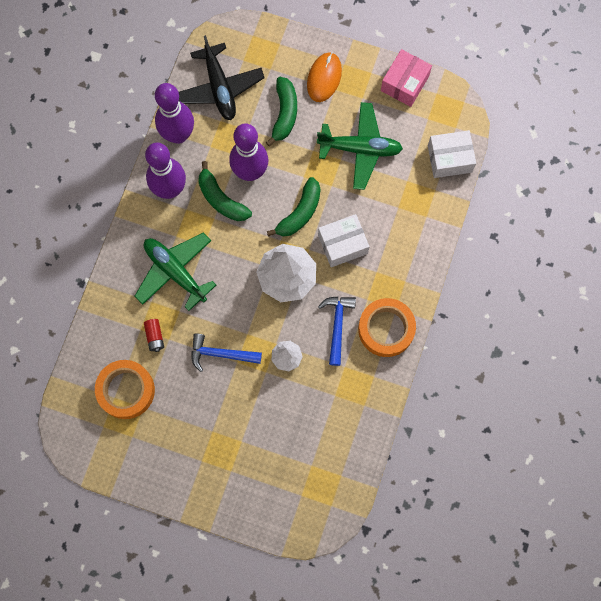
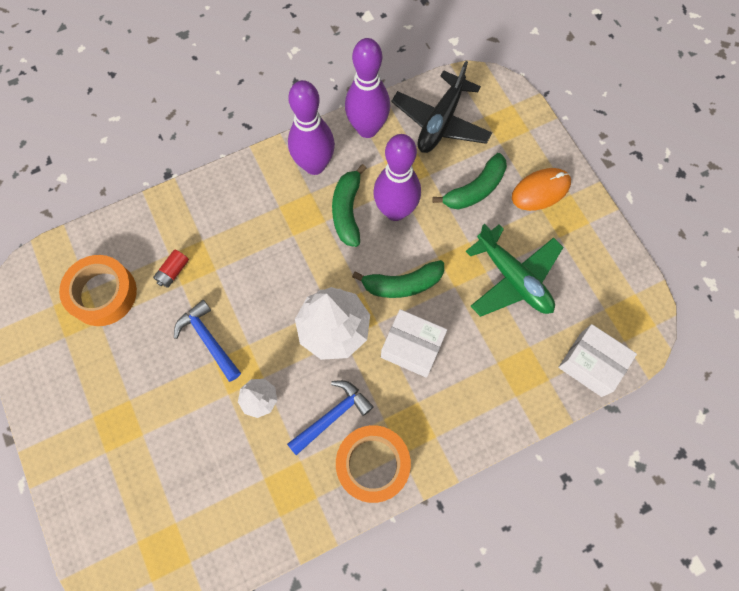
camera: 45 degrees right, 5 degrees down
(175, 272) = (247, 234): green plane -> none
(404, 83) = (612, 259): pink box -> none

